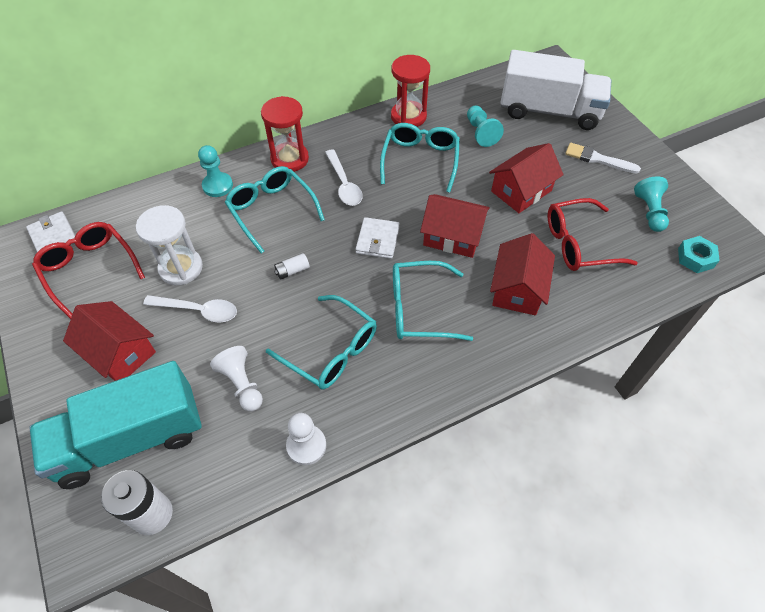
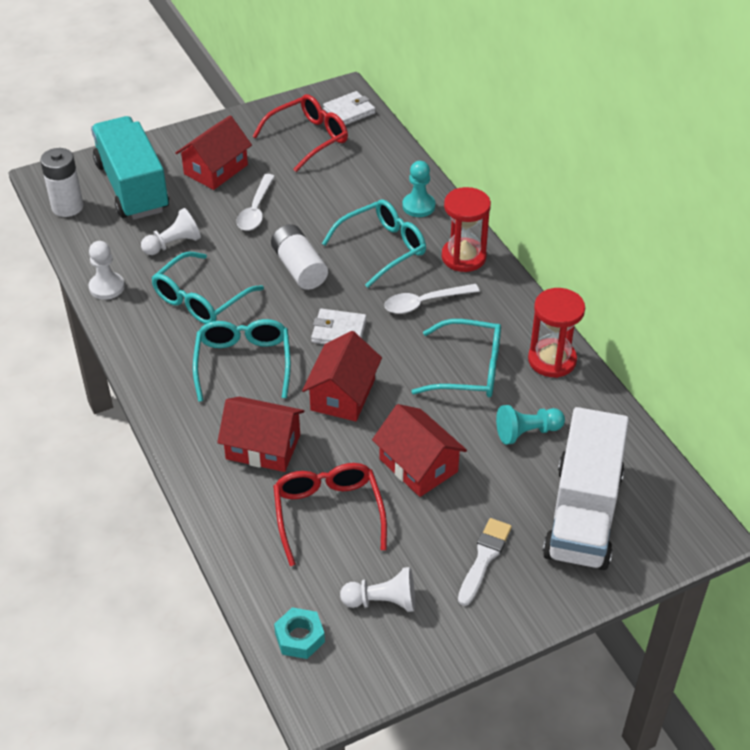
camera: 90 degrees right, 10 degrees down
(181, 268) = (307, 193): white hourglass -> none
(292, 271) = (299, 268): white battery -> white battery, size x2.00
(649, 212) = (382, 601): turquoise pawn -> white pawn

